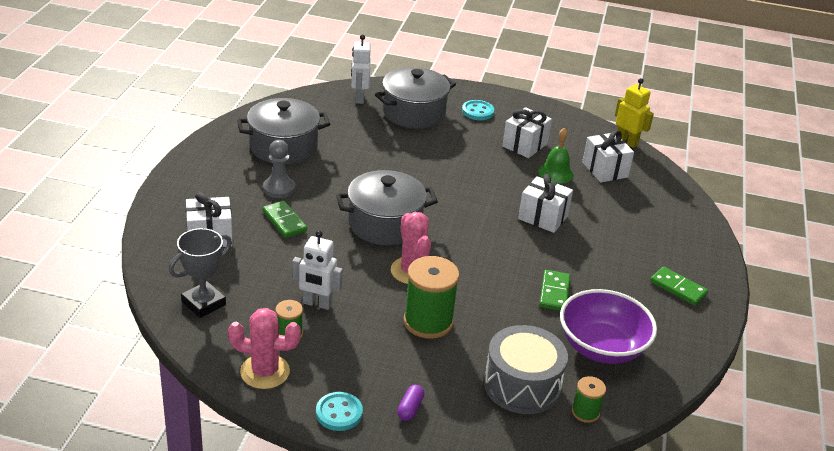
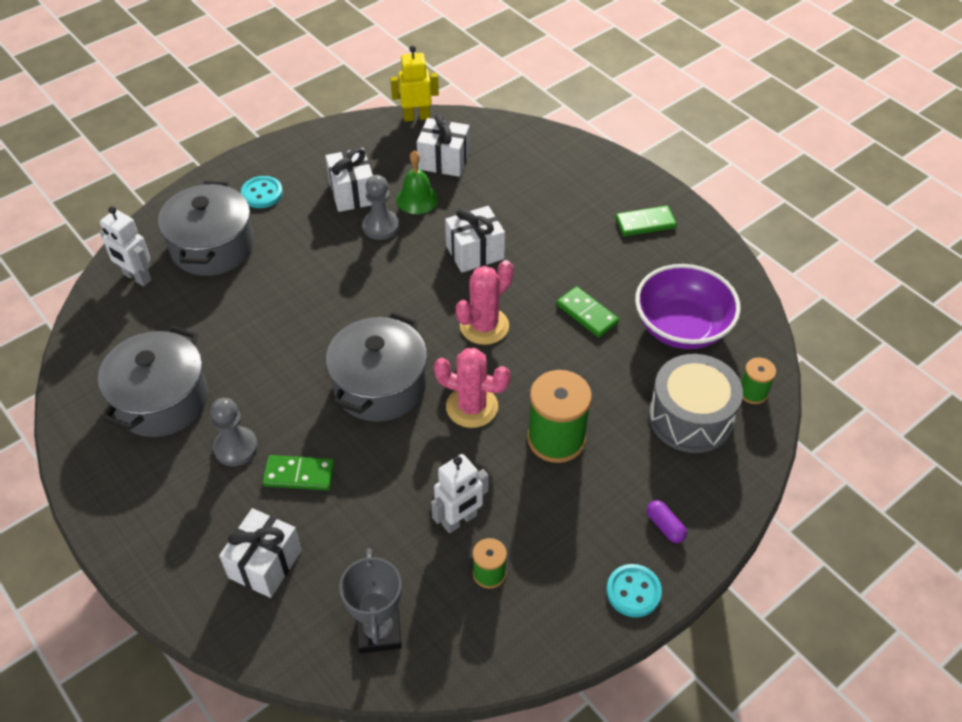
camera: 50 degrees left, 15 degrees up
(265, 372) = (530, 628): pink cactus -> pink cactus (484, 326)
(513, 168) = (381, 226): none -> grey pawn

